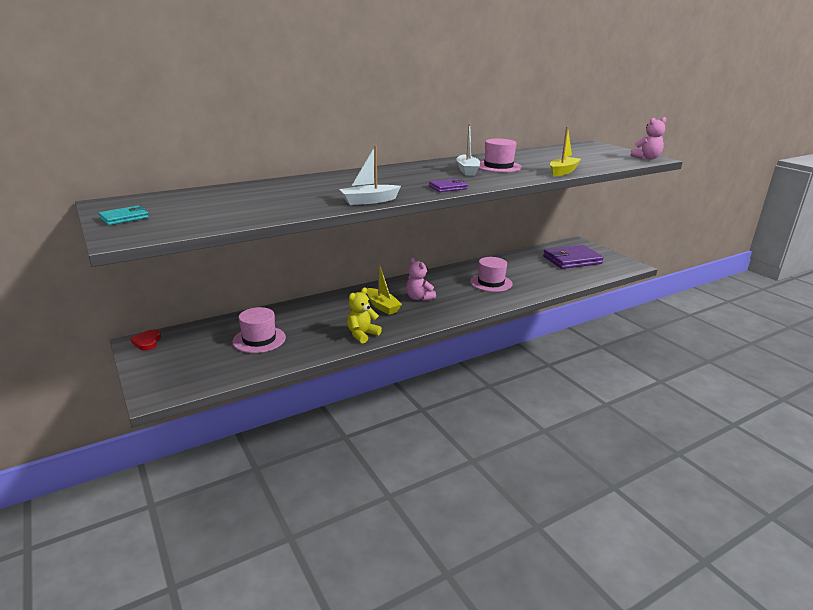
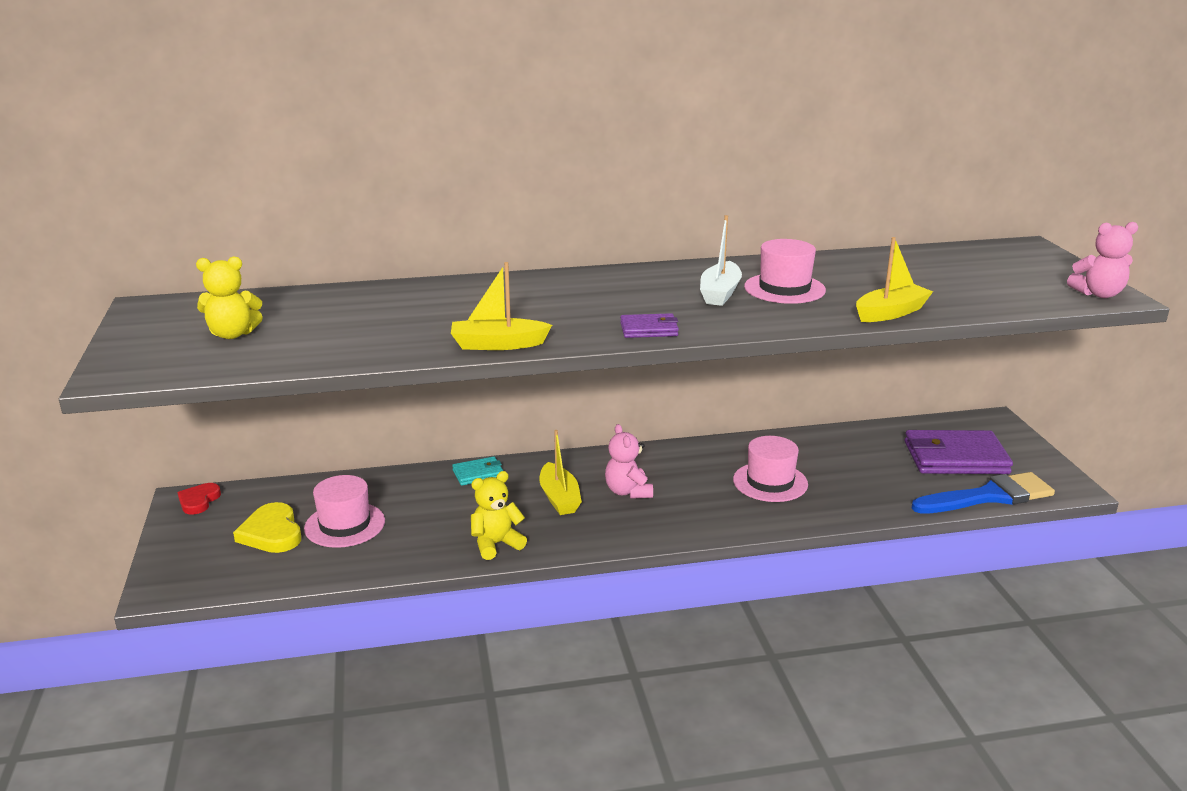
camera: 20 degrees right, 0 degrees up
(124, 218) = (147, 337): turquoise wallet -> turquoise wallet (478, 474)
(187, 211) = (232, 334): none -> yellow teddy bear
(212, 351) = (272, 533): none -> yellow heart
(369, 201) = (498, 344): white boat -> yellow boat
(600, 274) = (989, 496): none -> blue brush

